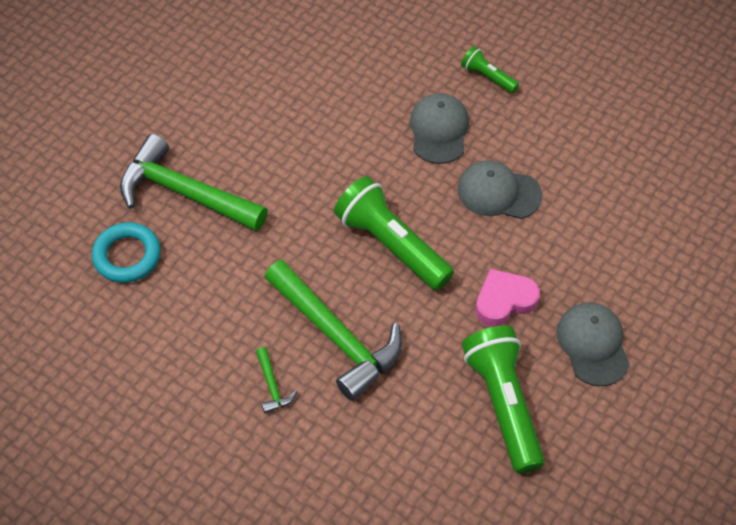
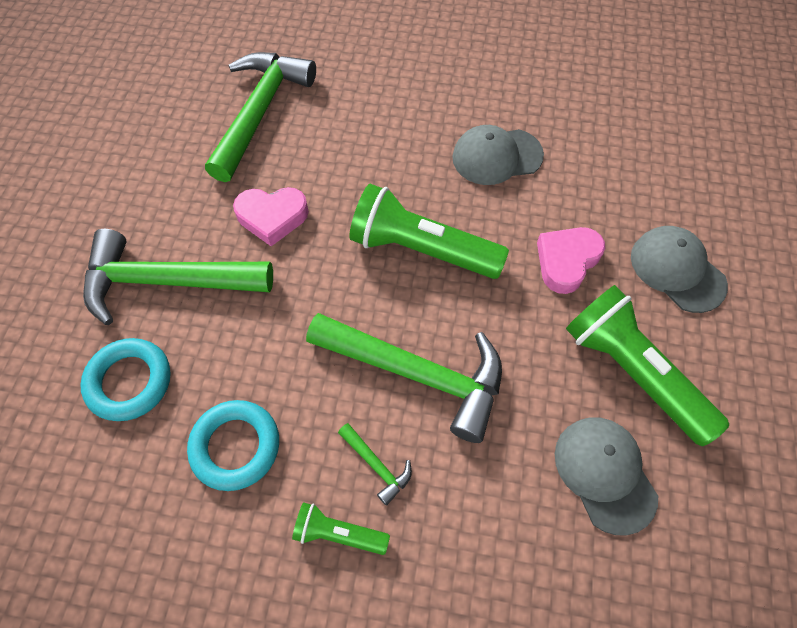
camera: 25 degrees left, 5 degrees up
(180, 331) = (235, 446): none -> turquoise ring
(287, 173) = (272, 217): none -> pink heart
(321, 79) = (260, 111): none -> green hammer
(439, 130) = (405, 119): grey cap -> grey cap (604, 473)
(488, 77) = (423, 54): green flashlight -> green flashlight (338, 533)

